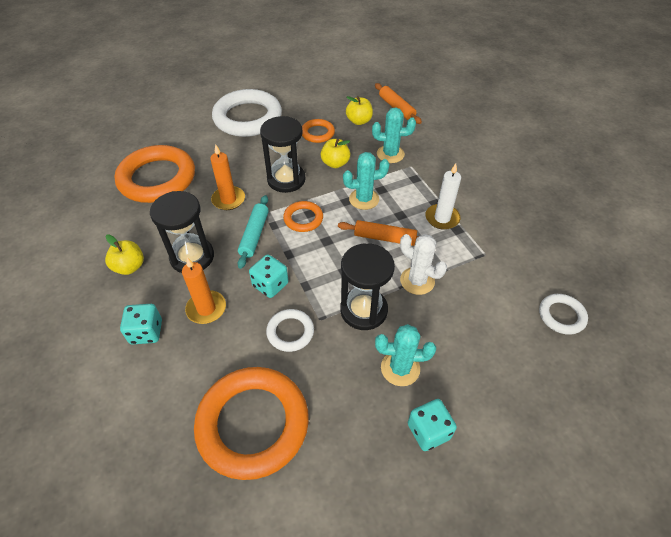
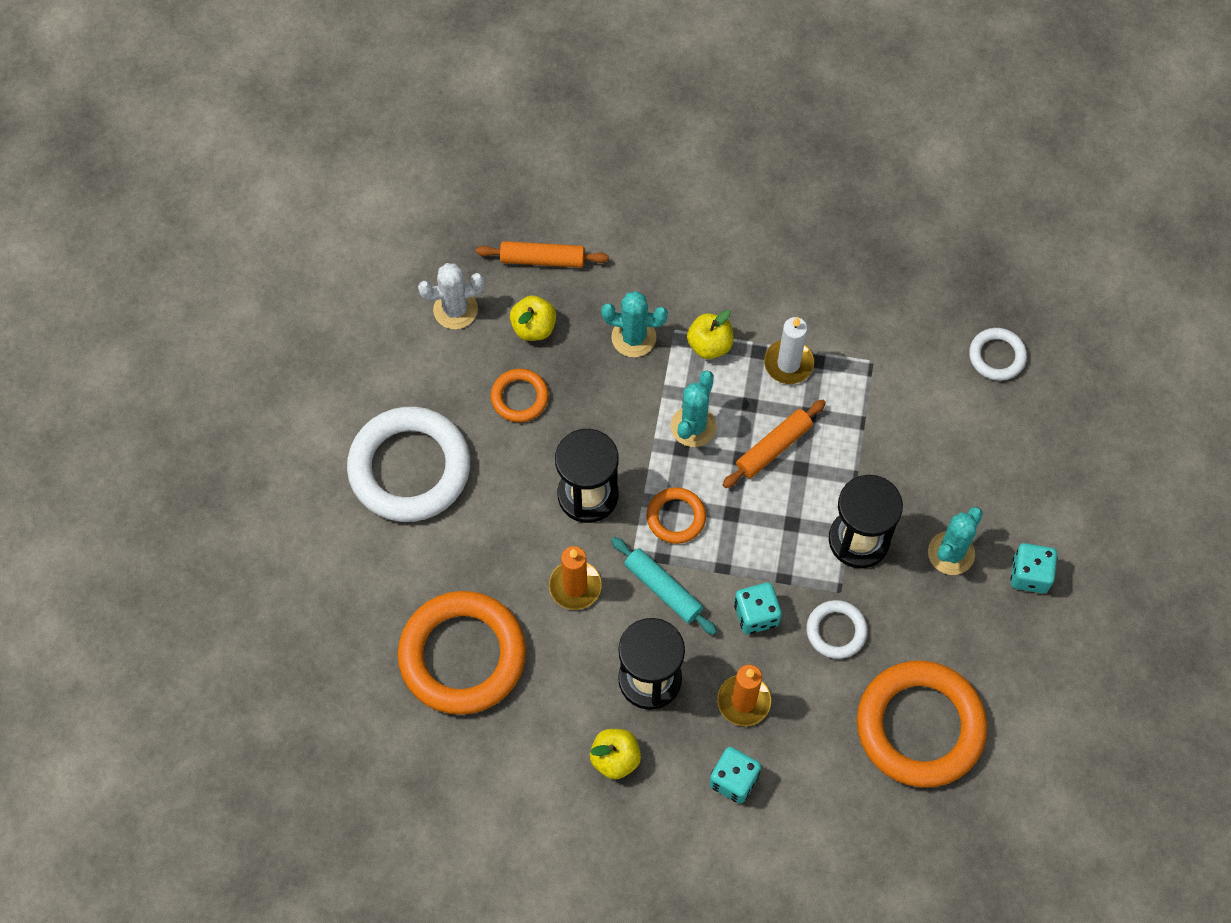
camera: 55 degrees left, 15 degrees up
(335, 163) = (601, 416): yellow apple -> yellow apple (709, 345)
(390, 154) = (633, 337): turquoise cactus -> turquoise cactus turned 60 degrees clockwise
(417, 281) = (858, 459): white cactus -> white cactus (455, 310)

